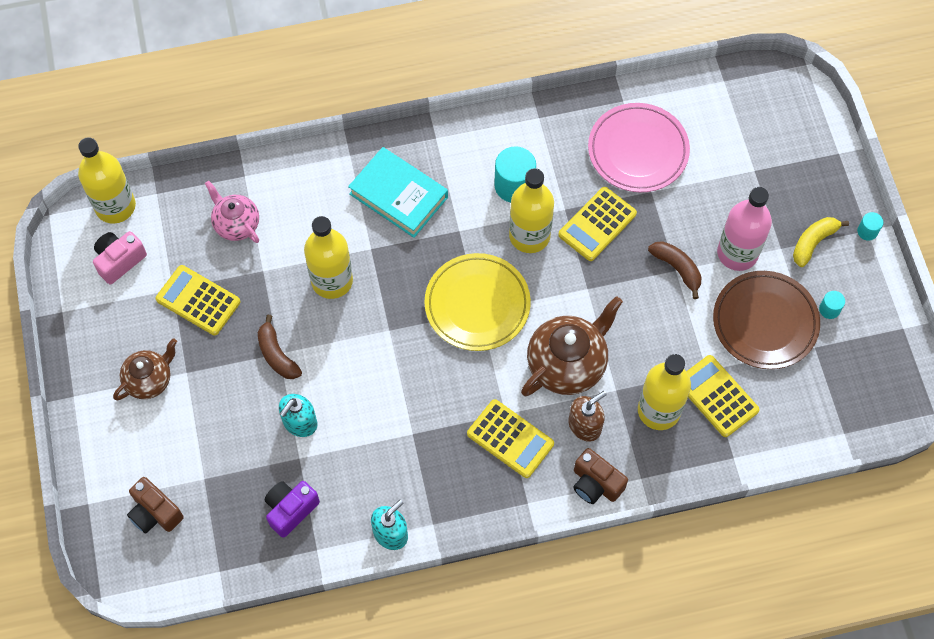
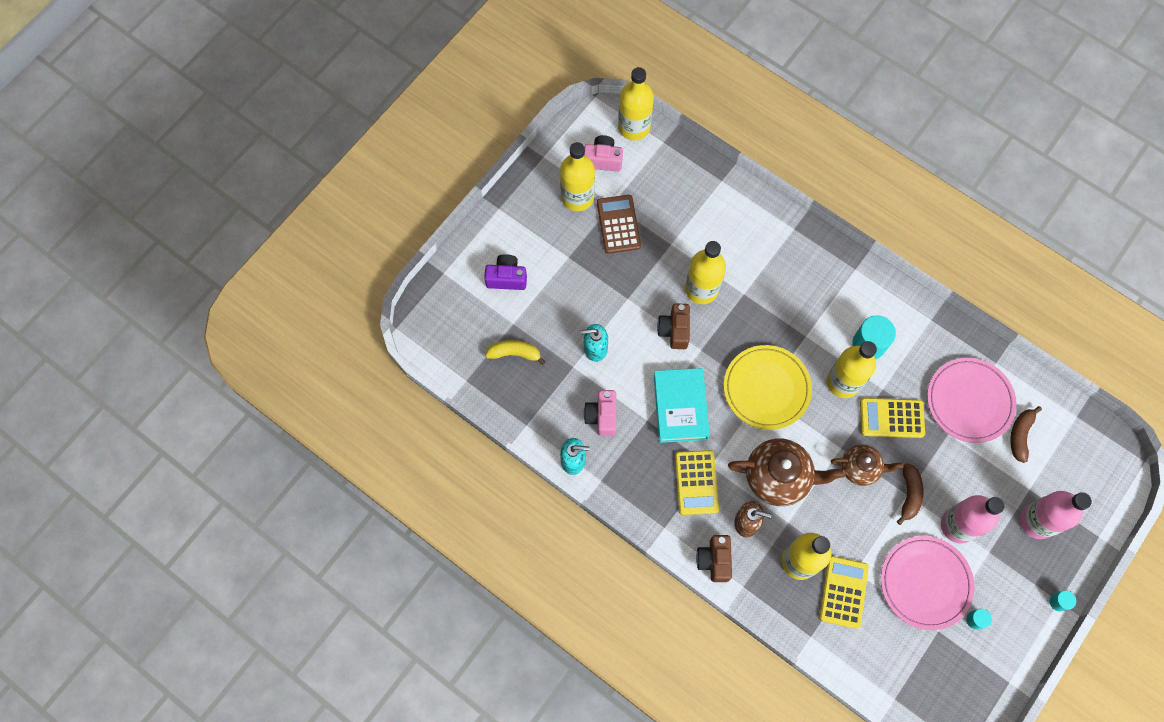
camera: 50 degrees right, 5 degrees up
(134, 315) = (577, 197): none -> yellow bottle
(149, 380) = (545, 240): brown teapot -> brown teapot (860, 468)
(155, 513) = (469, 314): brown camera -> brown camera (674, 330)
(198, 301) = (618, 224): yellow calculator -> brown calculator
(236, 224) = (686, 203): pink teapot -> none
(277, 355) = (625, 298): brown banana -> brown banana (1020, 435)
(290, 510) = (537, 389): purple camera -> purple camera (506, 278)
(372, 471) = (602, 416): none -> pink camera
(398, 195) = (794, 280): turquoise book -> turquoise book (680, 407)
(765, 322) = (925, 583): brown plate -> pink plate
(786, 188) = (1037, 521): none -> pink bottle
(813, 242) = (1014, 571): yellow banana -> yellow banana (515, 353)

